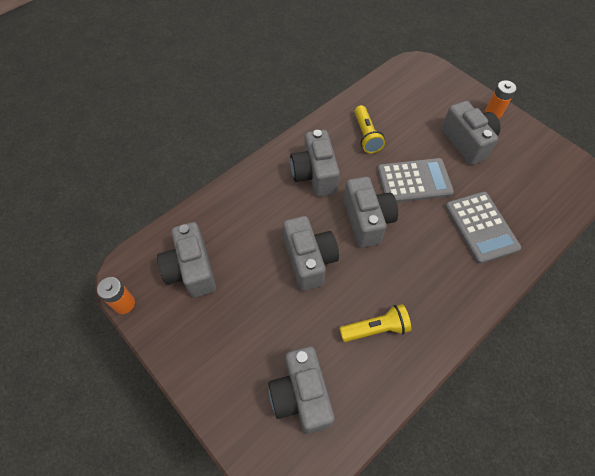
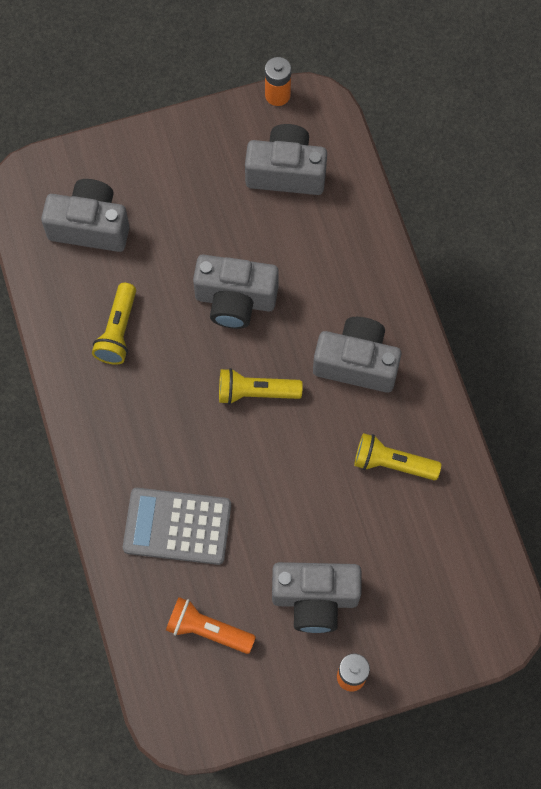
camera: 115 degrees right, 10 degrees up
(367, 220) = (255, 392): grey camera -> yellow flashlight
(414, 181) = (285, 484): grey calculator -> none
(525, 185) = (207, 630): none -> orange flashlight

